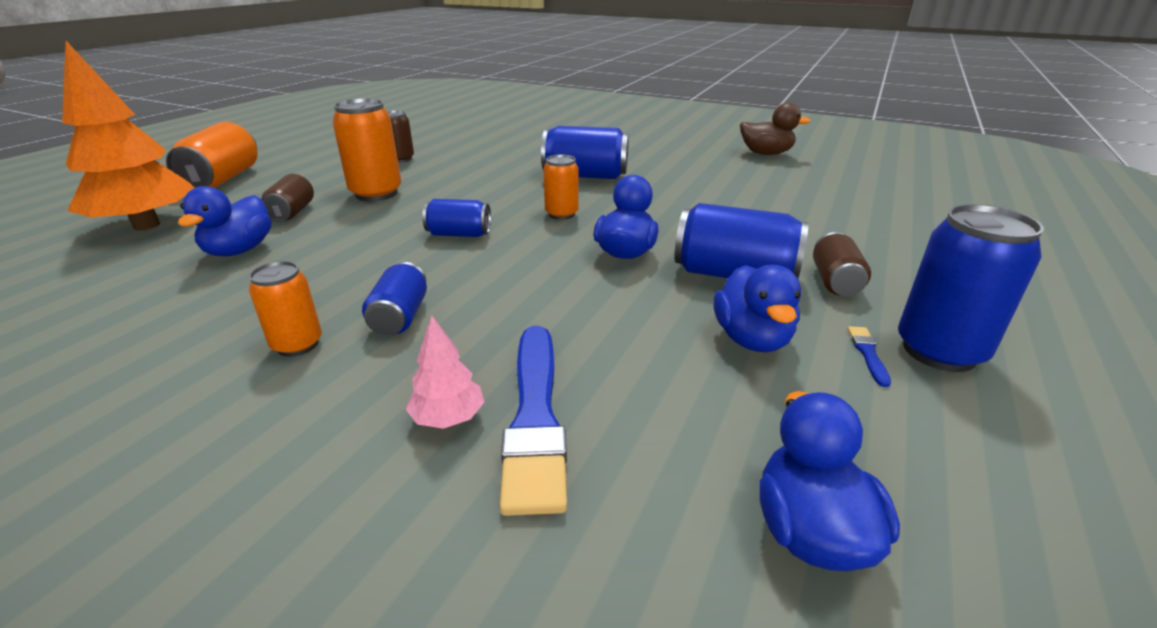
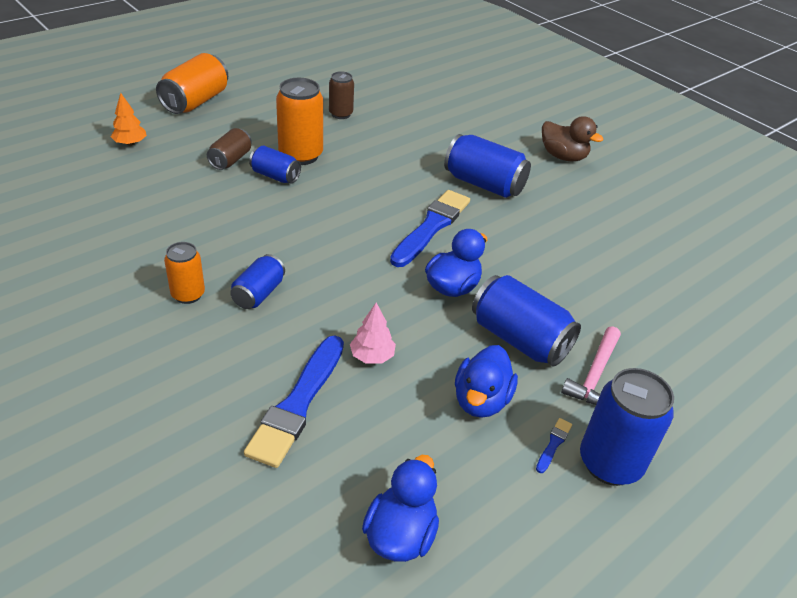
camera: 20 degrees right, 10 degrees up
(147, 225) = (130, 143): orange tree -> orange tree, size x0.43
(239, 250) = (182, 191): blue duck -> none
(448, 418) = (249, 384): pink tree -> pink tree (372, 356)
(459, 234) = (339, 224): blue can -> blue can (275, 176)
(561, 214) = (431, 227): orange can -> blue brush
(766, 153) = (683, 204): brown duck -> brown duck (563, 156)
(835, 282) = (595, 375): brown can -> pink hammer

